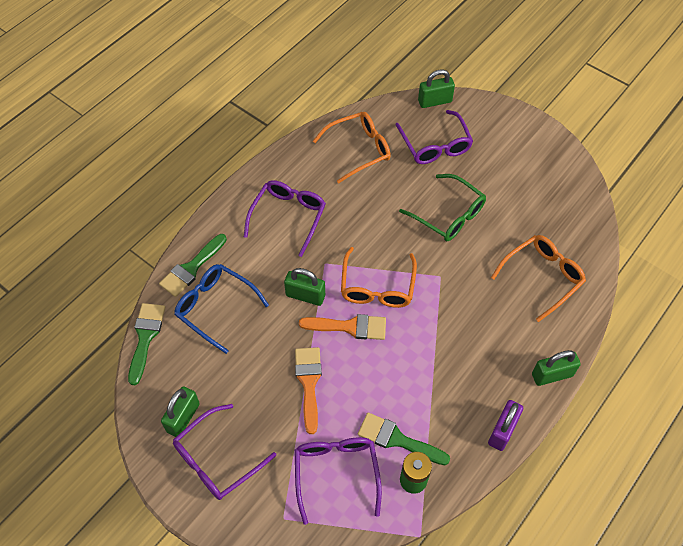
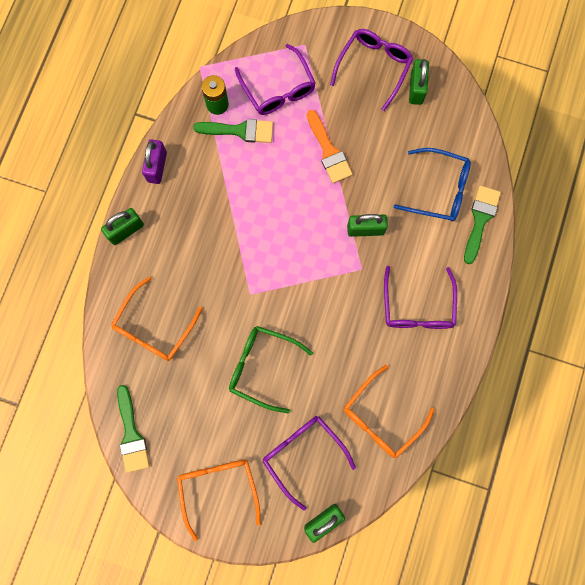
camera: 160 degrees right, 20 degrees up
(145, 337) = (483, 142): green brush -> green brush (131, 434)
(349, 327) = (314, 213): orange brush -> none
(377, 286) = (304, 262): orange glasses -> orange glasses (218, 489)

